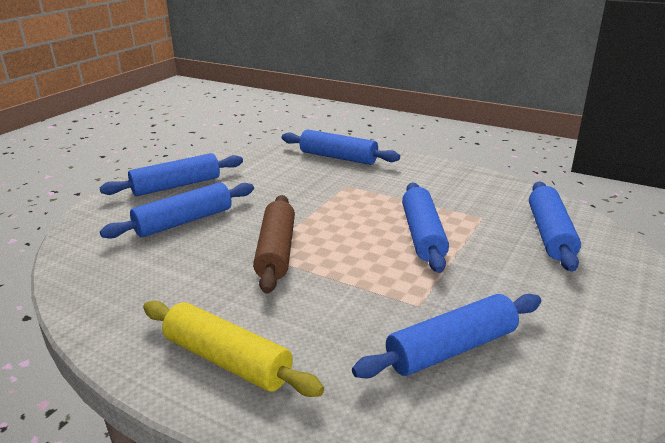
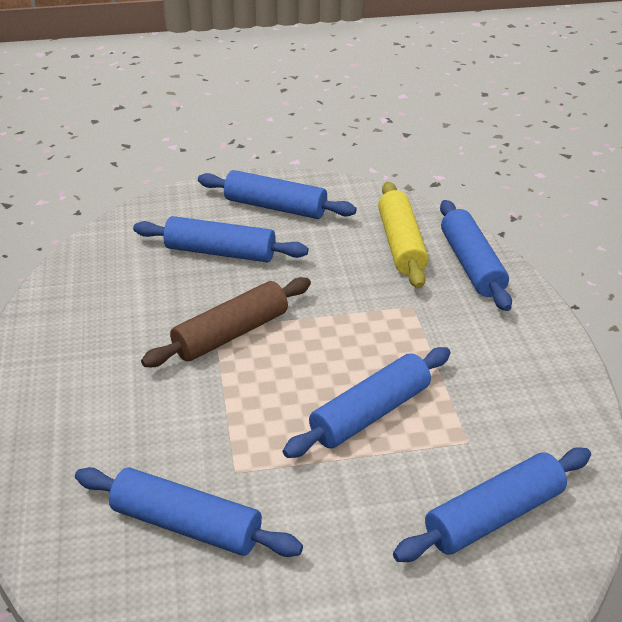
camera: 50 degrees right, 10 degrees up
(227, 360) = (57, 398): yellow rolling pin -> yellow rolling pin (401, 244)

